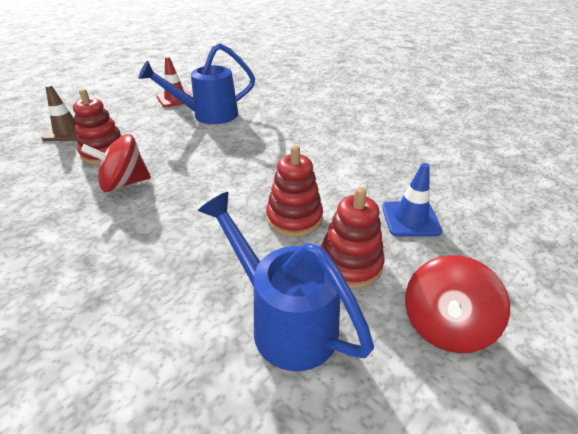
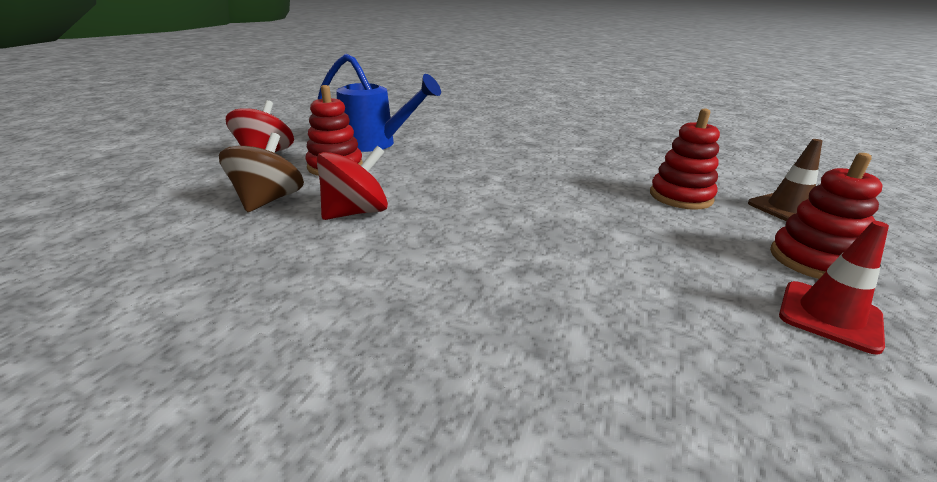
camera: 155 degrees right, 10 degrees down
(124, 183) = (596, 178): red spinning top -> red spinning top (356, 212)
(208, 115) = (679, 285): blue watering can -> none
(294, 218) = (397, 182): red stacking toy -> red stacking toy (813, 260)
(410, 219) = (268, 200): blue traffic cone -> brown spinning top

